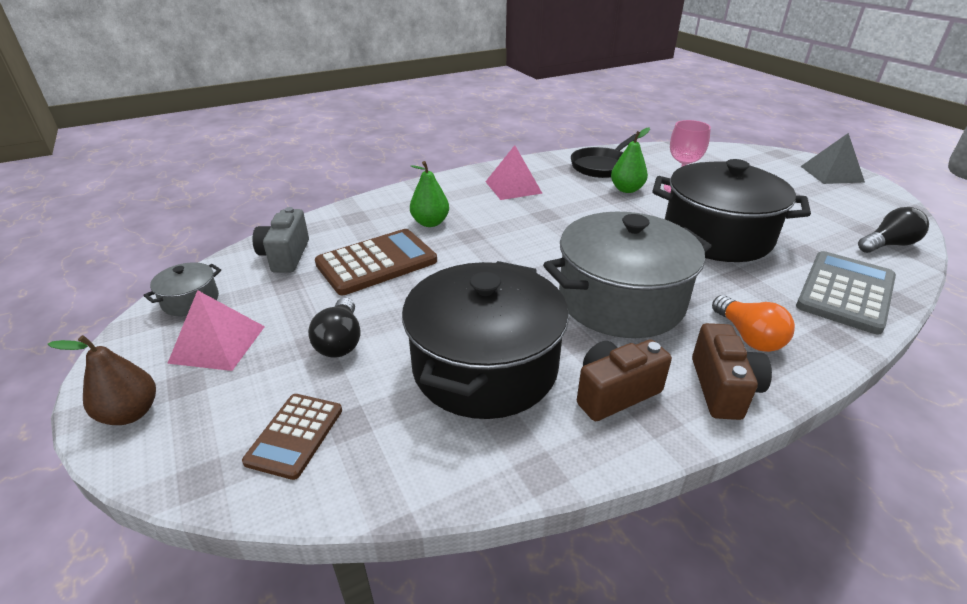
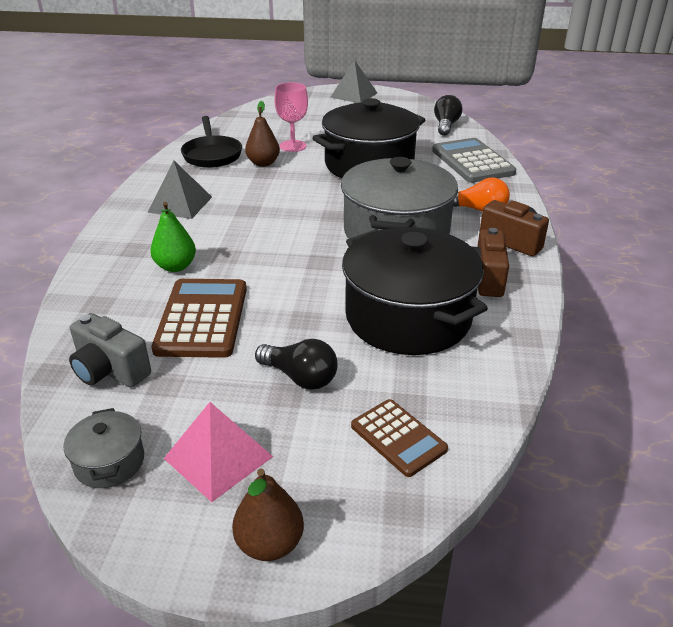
camera: 55 degrees left, 0 degrees up
(513, 187) = (180, 204): pink pyramid -> grey pyramid
(626, 189) = (263, 163): green pear -> brown pear

